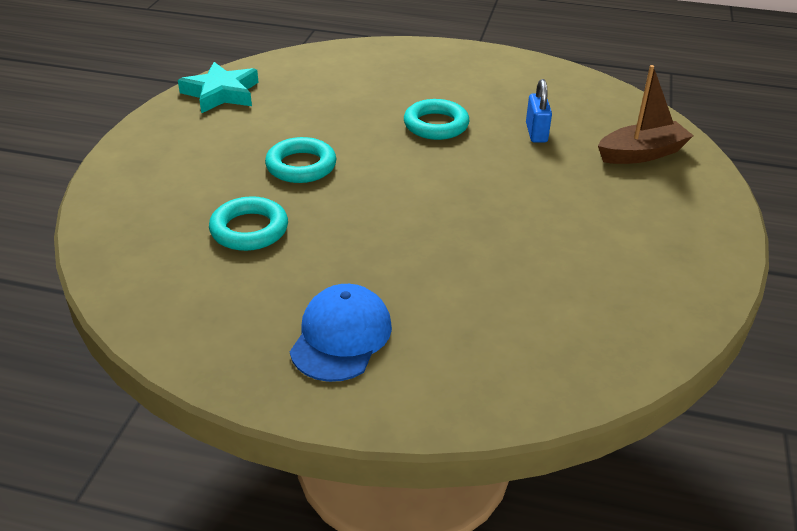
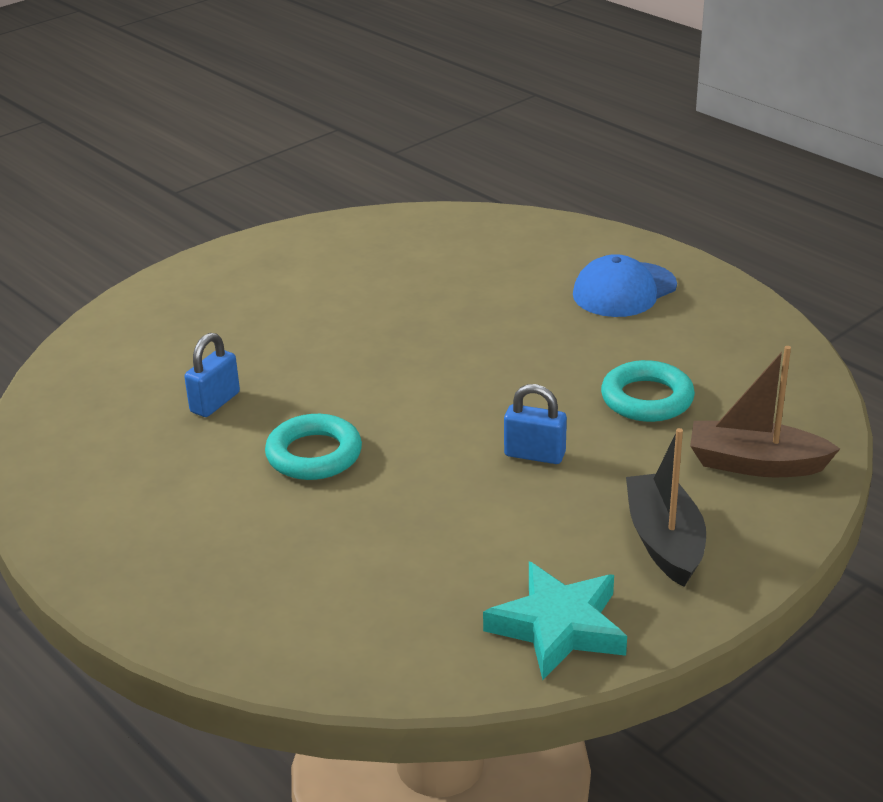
camera: 145 degrees left, 5 degrees down
(185, 144) = (664, 541): none -> black boat
(301, 166) = (534, 454): turquoise ring -> blue padlock
(642, 154) = (149, 342): brown boat -> brown boat (755, 464)

